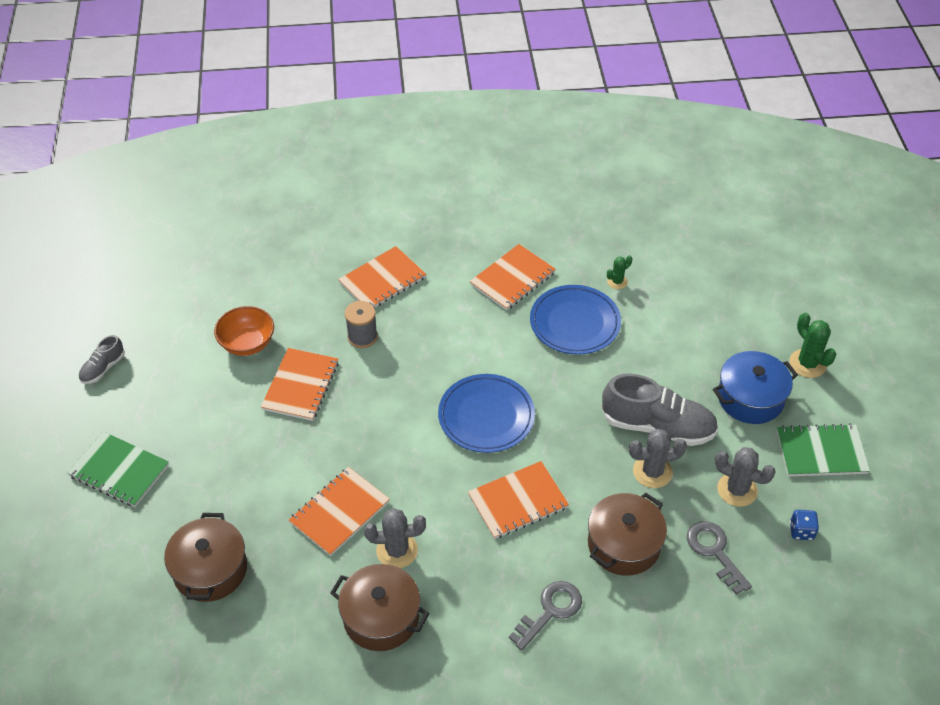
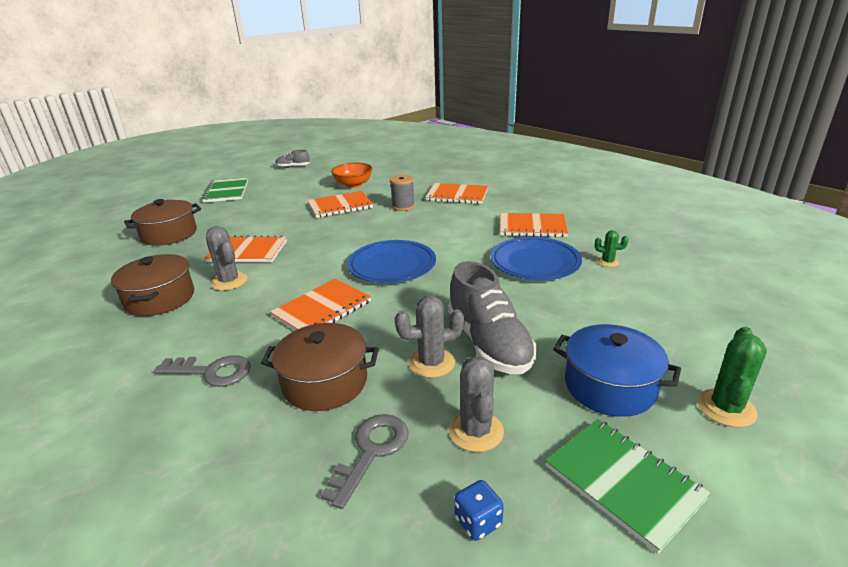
camera: 55 degrees right, 20 degrees down
(518, 501) = (322, 309): orange notebook -> orange notebook turned 75 degrees counterclockwise
(652, 472) = (431, 363): grey cactus -> grey cactus turned 60 degrees counterclockwise

